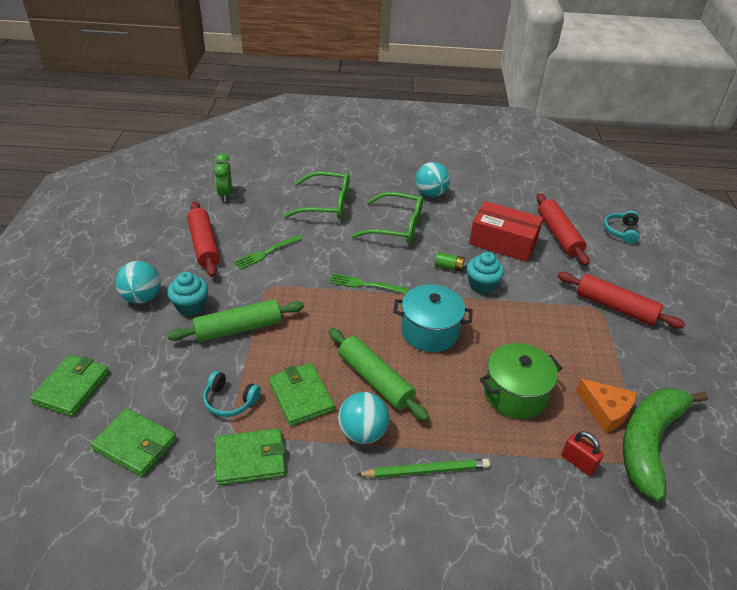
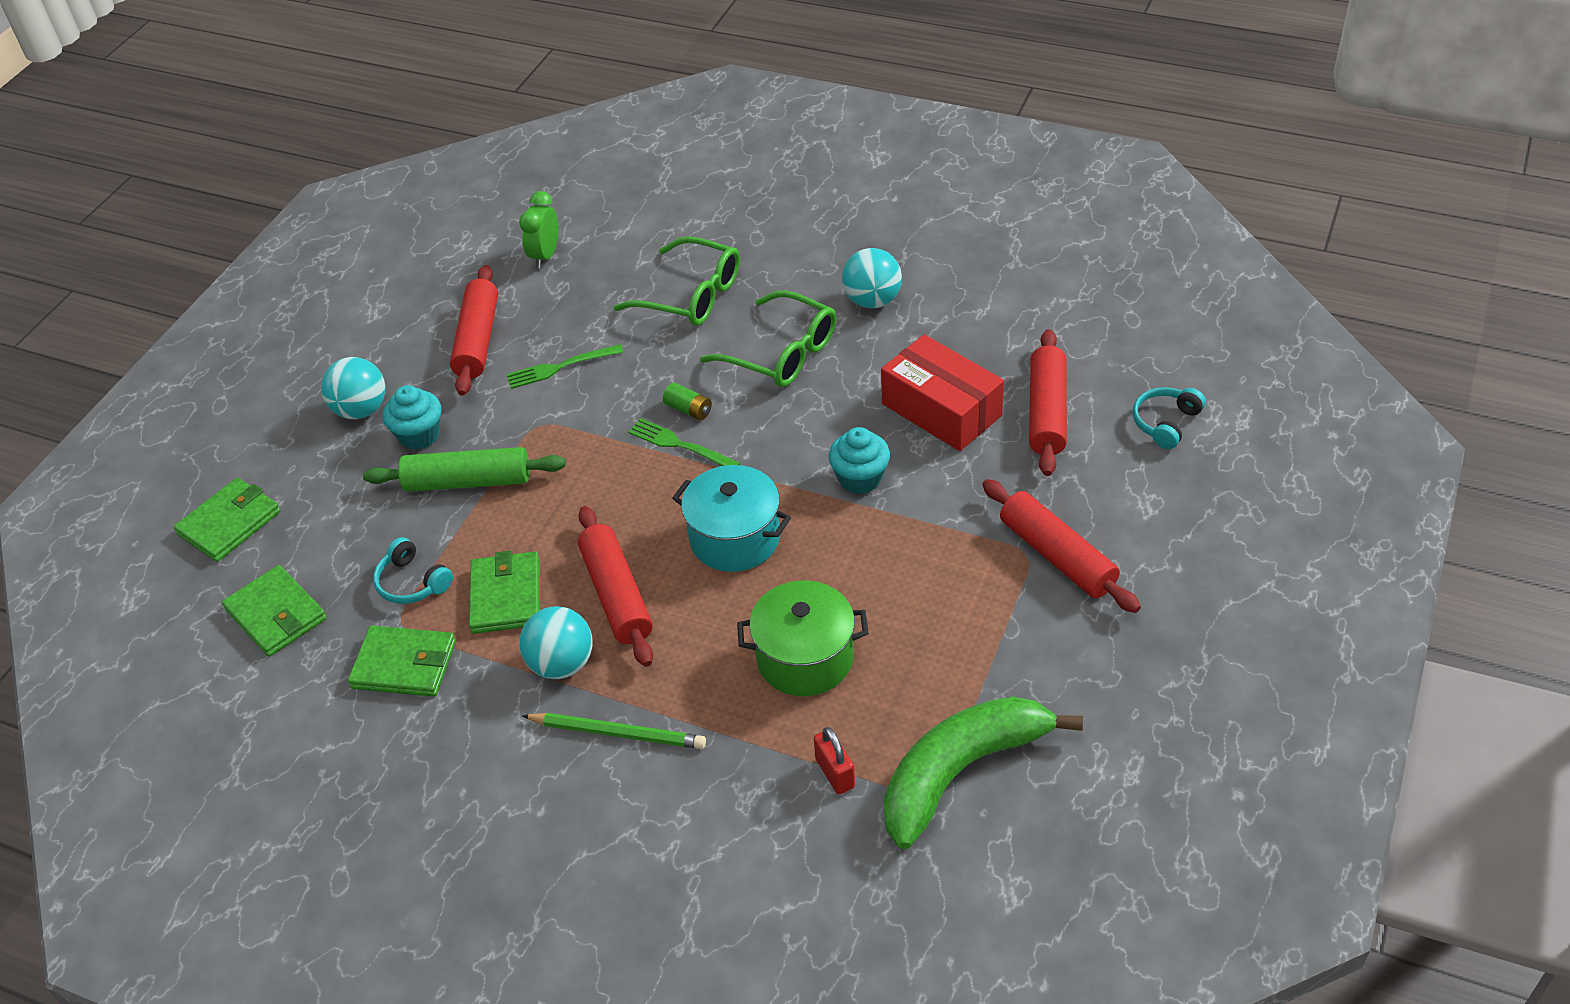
camera: 25 degrees right, 5 degrees up
(375, 380) = (616, 595): green rolling pin -> red rolling pin
(449, 267) = (825, 438): green battery -> green battery (688, 410)
(606, 410) = (926, 712): orange cheese -> none

